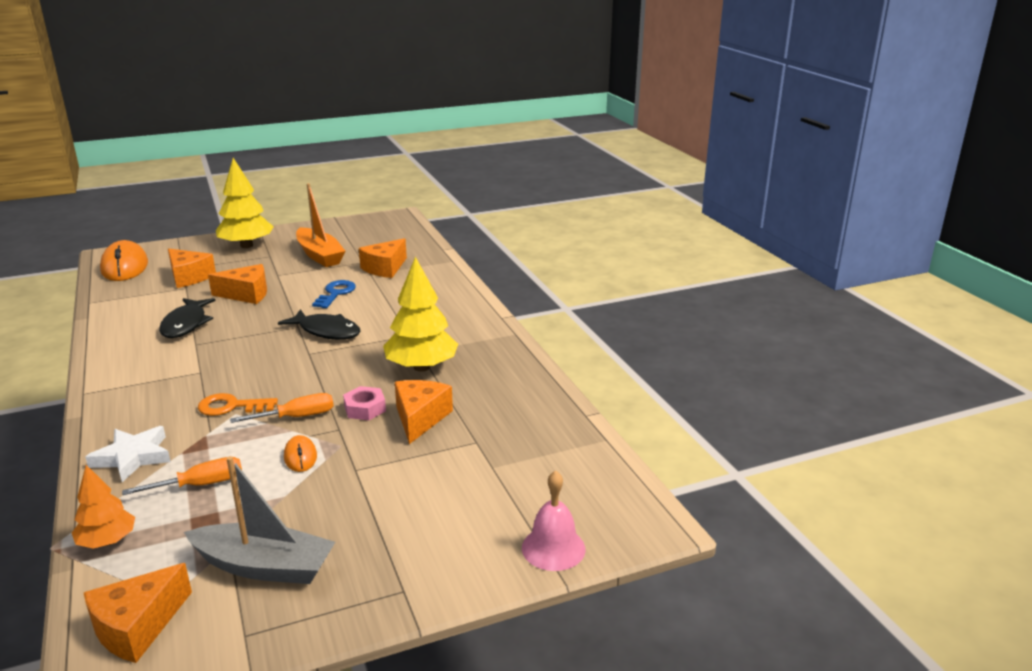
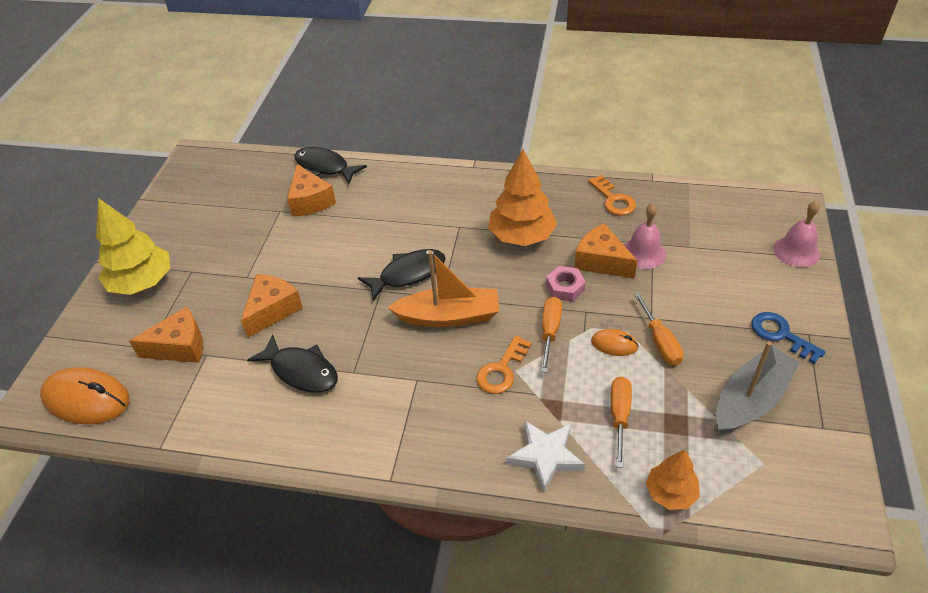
camera: 55 degrees left, 20 degrees up
(137, 627) = (791, 488): orange cheese -> none
(320, 255) = (232, 235): orange boat -> orange boat (449, 316)
(322, 483) = (659, 341): none -> orange screwdriver
(335, 293) = (333, 247): blue key -> blue key (781, 335)
(421, 367) = (521, 236): yellow tree -> orange tree
(433, 260) = (324, 167): none -> black fish
(455, 439) = (643, 253): none -> pink bell
(526, 400) = (613, 200): none -> orange key

